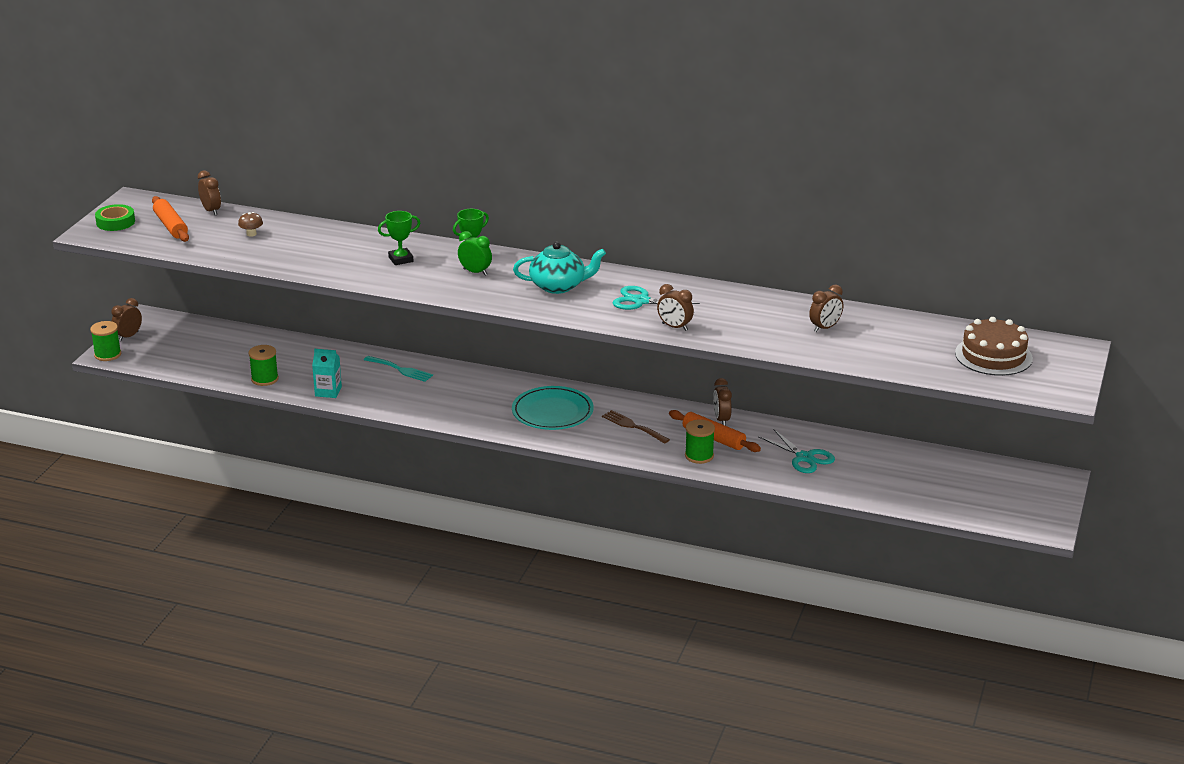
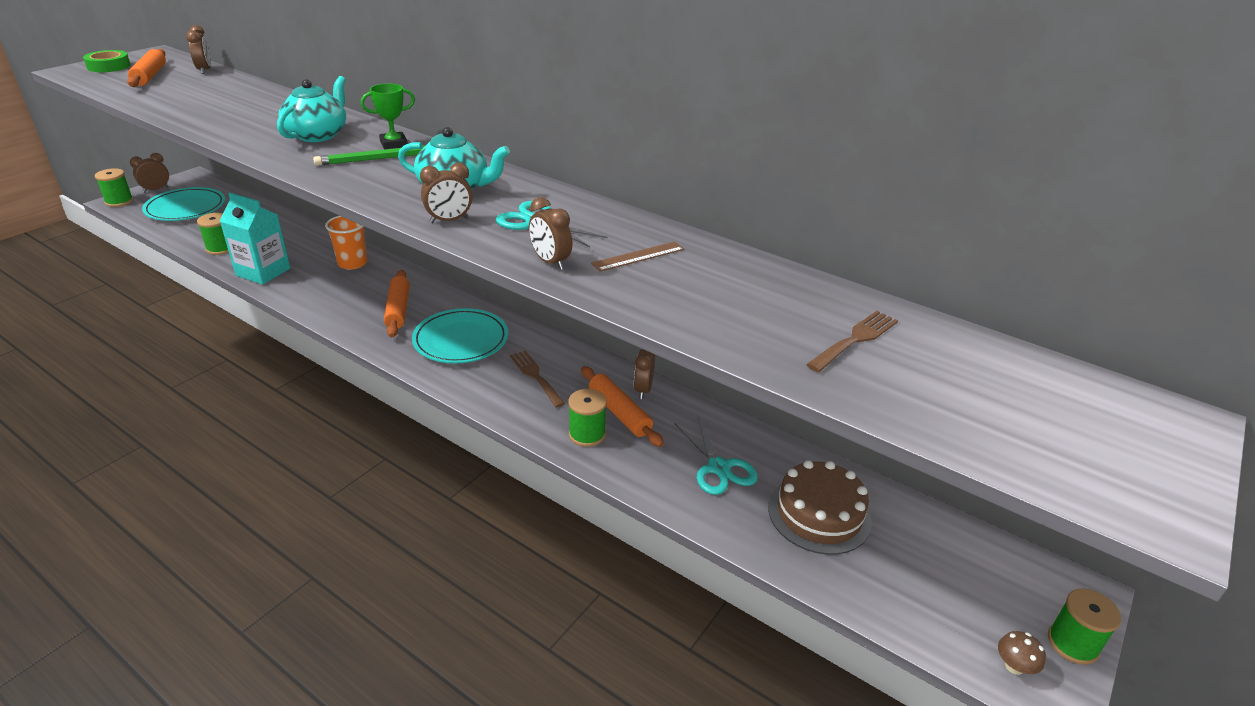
camera: 15 degrees right, 5 degrees up
(183, 349) = (186, 208): none -> turquoise plate
(251, 234) = (209, 92): brown mushroom -> brown mushroom (1014, 666)
(328, 391) = (263, 272): turquoise carton -> turquoise carton, size x1.59
(400, 370) = (352, 263): turquoise fork -> orange cup
(401, 259) = (318, 135): green trophy -> turquoise teapot
(475, 272) = (379, 159): green clock -> green pencil
(479, 399) = (398, 309): none -> orange rolling pin
(729, 313) = (638, 256): none -> brown ruler
(825, 328) = (761, 302): brown clock -> brown clock (449, 220)
(890, 339) = (855, 339): none -> brown fork
(993, 356) = (1024, 403): brown cake -> brown cake (819, 514)
(1056, 503) = (1072, 643): none -> green spool

